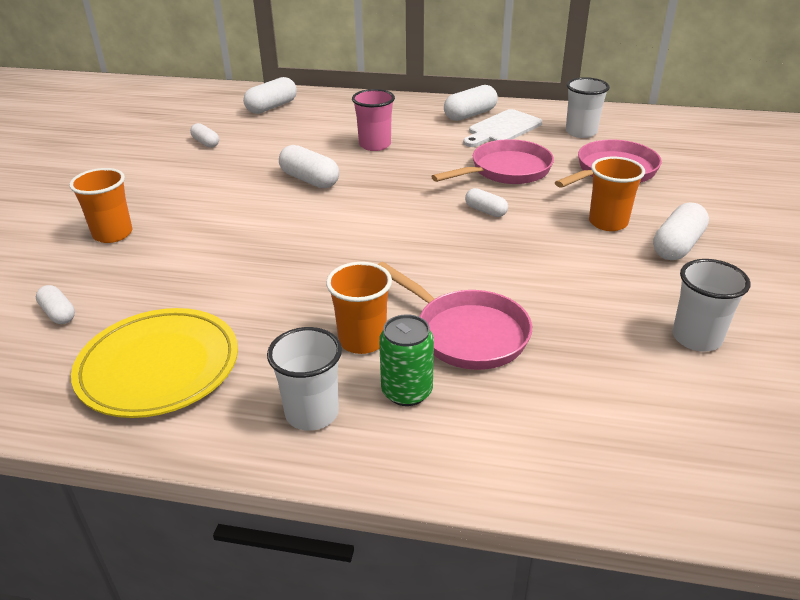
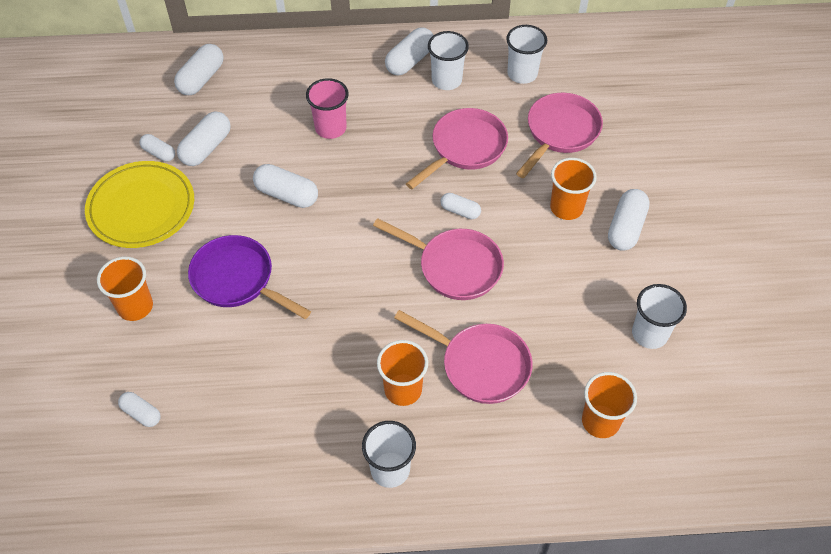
camera: 15 degrees left, 20 degrees up
(159, 367) = (255, 452): yellow plate -> yellow plate (141, 208)
(226, 229) = (237, 280): none -> purple pan
(251, 144) = (206, 148): none -> white capsule
(407, 391) = (452, 433): green can -> none
(464, 249) = (455, 266): none -> pink pan
(502, 129) = (446, 80): white cutting board -> white cup
(613, 413) = (600, 421): none -> orange cup

